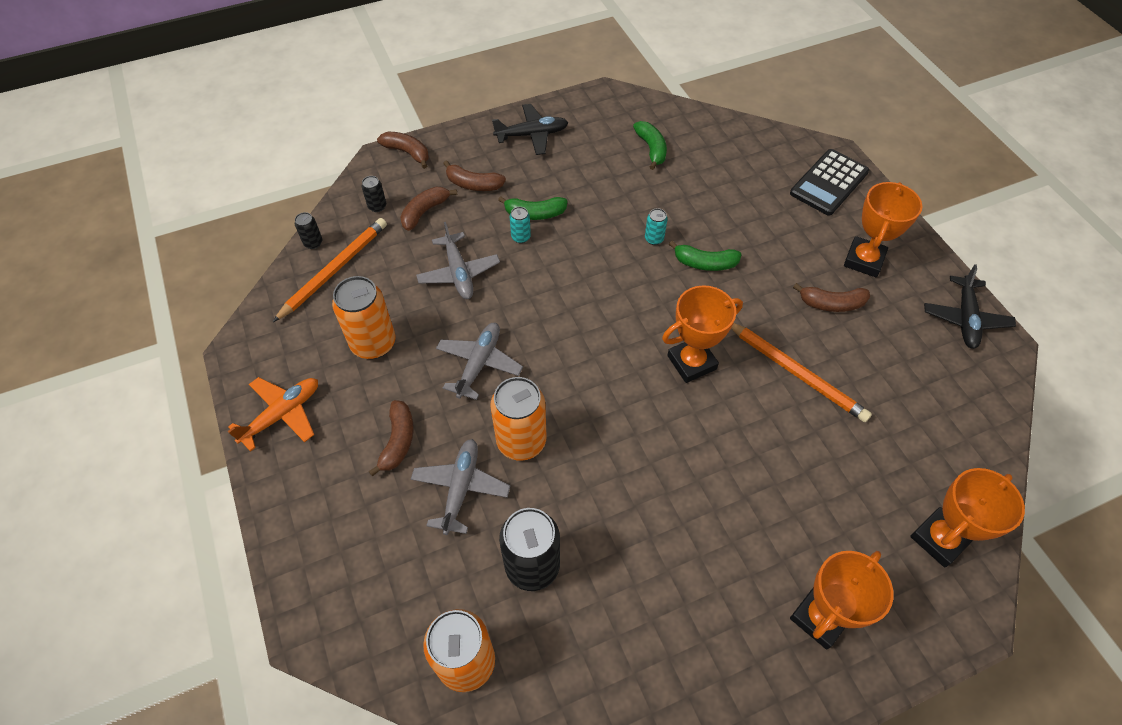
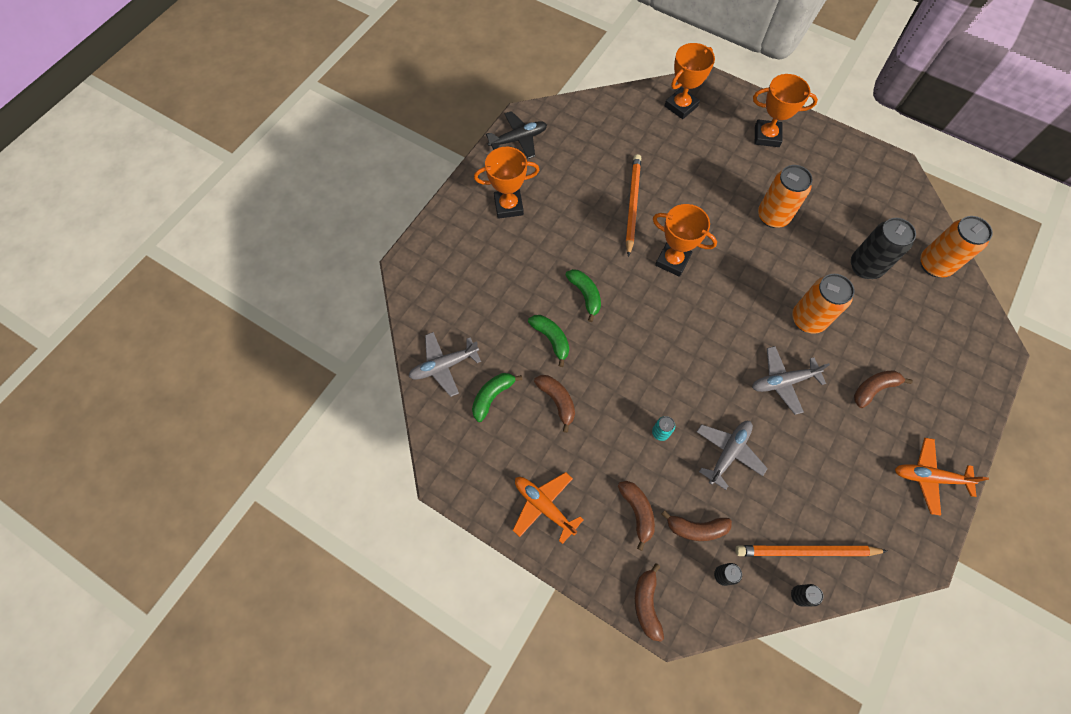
camera: 125 degrees left, 10 degrees up
(373, 343) = (832, 463): orange can -> orange can (773, 216)
(461, 488) = (864, 331): grey plane -> grey plane (444, 366)
(532, 135) = (544, 506): black plane -> orange plane
(534, 214) = (630, 439): green banana -> green banana (551, 339)
(654, 239) = (588, 339): turquoise can -> none
(829, 183) = (444, 255): black calculator -> none
(831, 304) = (562, 208): brown banana -> brown banana (557, 401)
(939, 539) = (681, 106): orange trophy -> orange trophy turned 60 degrees counterclockwise

